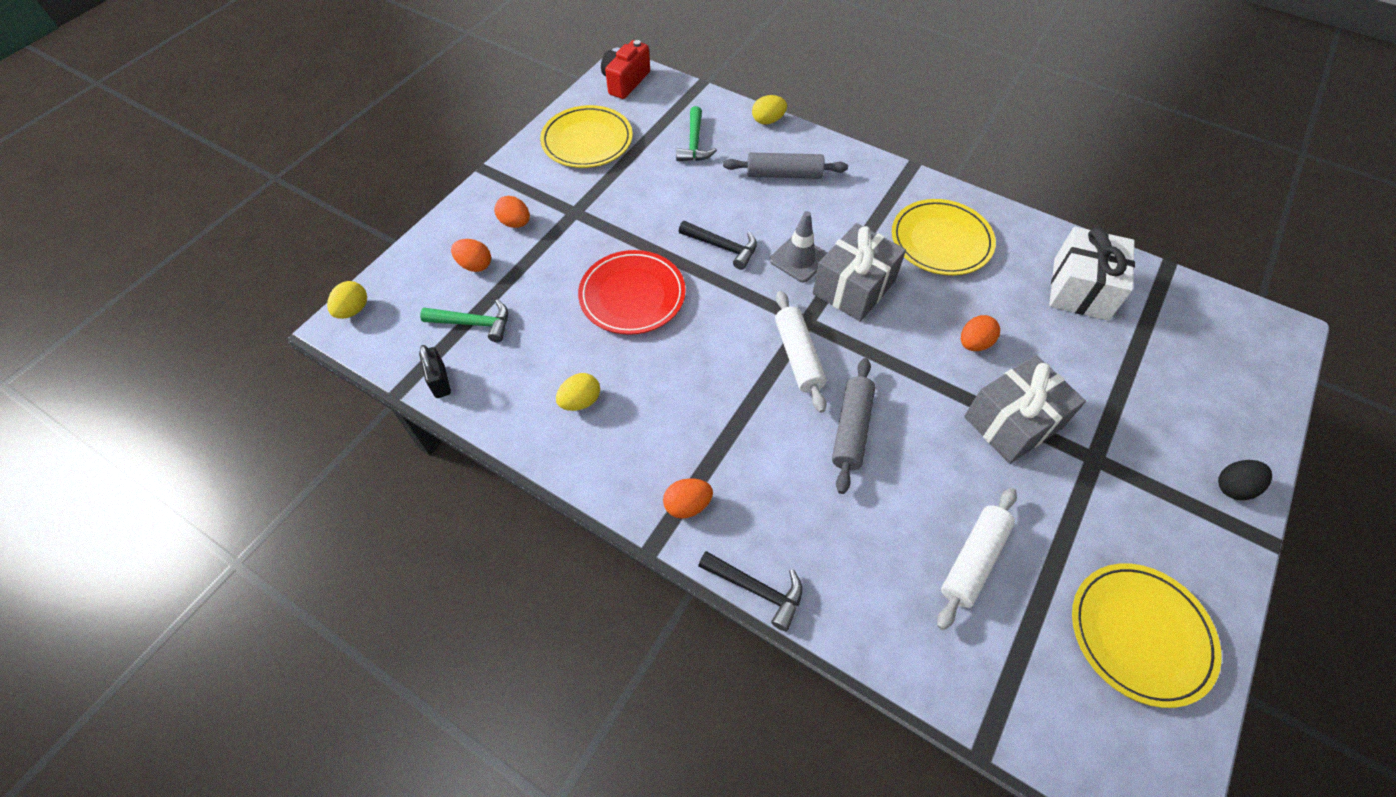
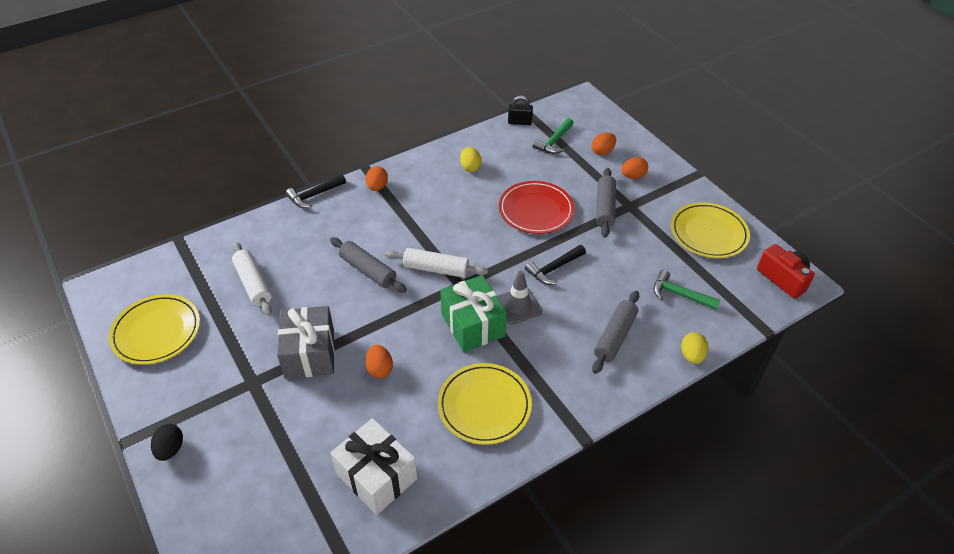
camera: 115 degrees right, 10 degrees down
(353, 310) = (592, 102): yellow egg -> none
(590, 232) = (605, 207): none -> grey rolling pin
(854, 287) = (473, 325): grey gift -> green gift

